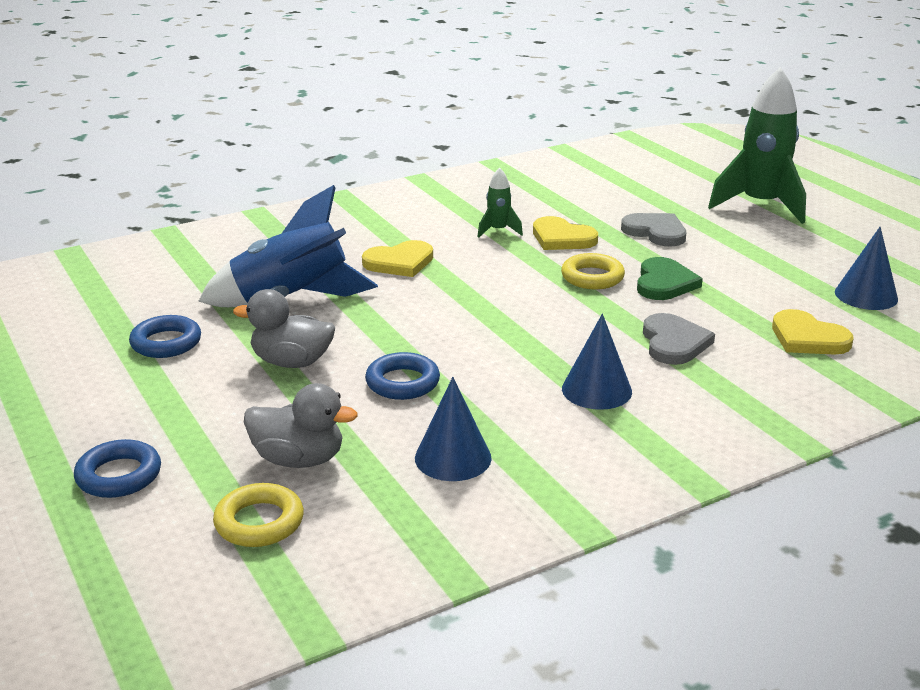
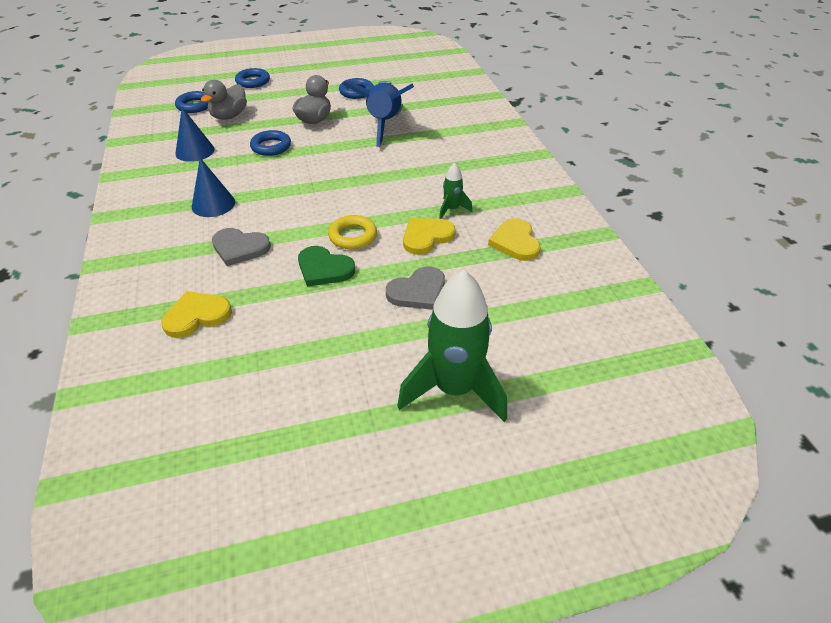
camera: 105 degrees right, 15 degrees up
(259, 522) = (195, 106): yellow ring -> blue ring
(399, 262) = (416, 163): yellow heart -> yellow heart (515, 242)
(866, 295) = (231, 384): blue cone -> none

